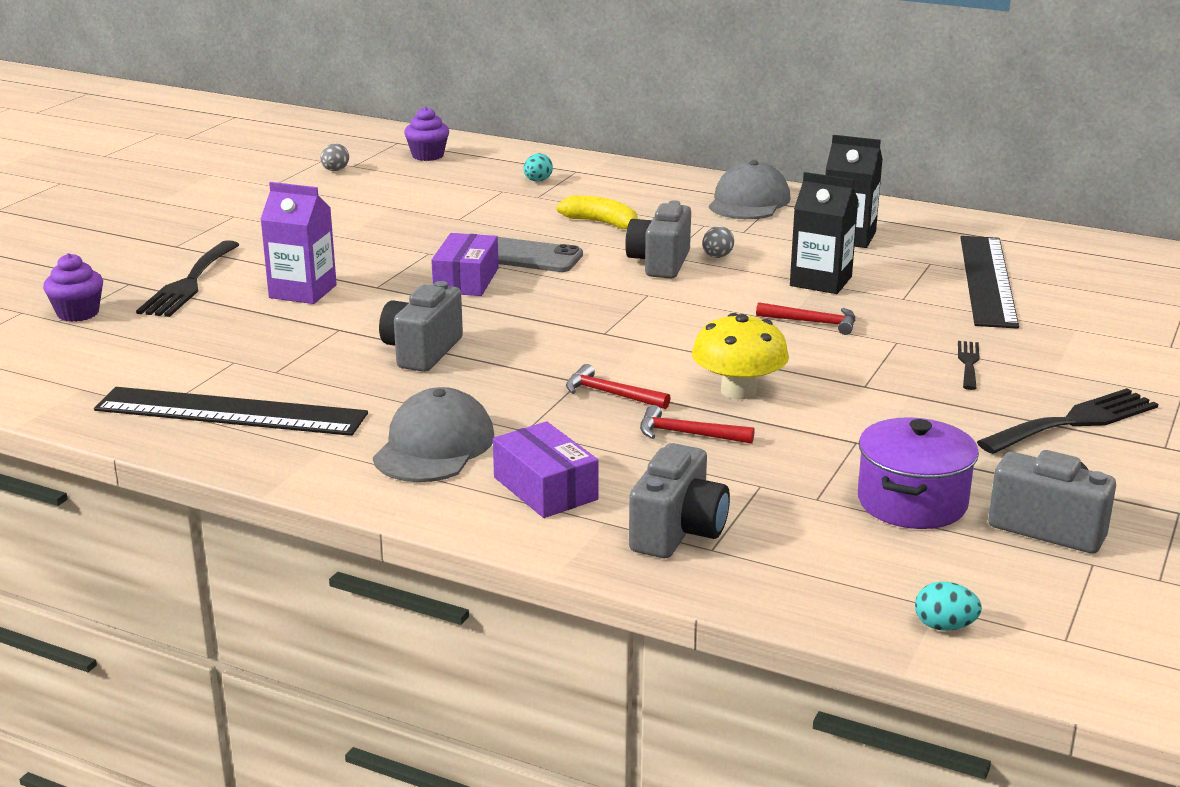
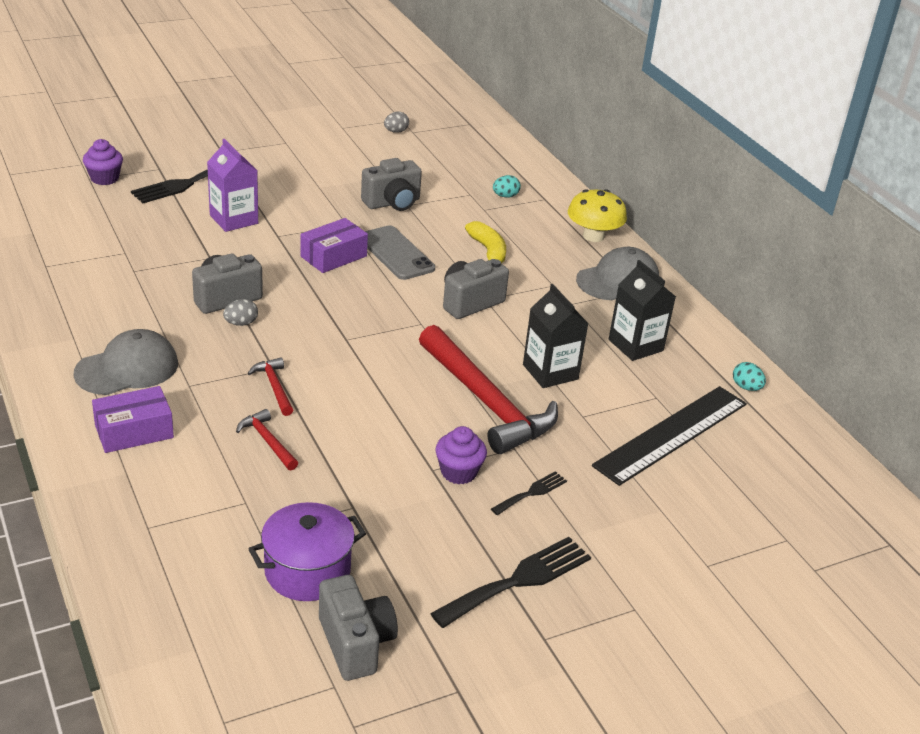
camera: 35 degrees right, 10 degrees up
(231, 412) = (71, 287): black ruler -> none
(428, 156) = (470, 143): purple cupcake -> purple cupcake (458, 472)
(545, 488) = (134, 431): purple box -> purple box turned 60 degrees clockwise
(678, 532) = (149, 504): grey camera -> grey camera (392, 203)
(717, 257) = (515, 316): grey egg -> grey egg (241, 323)
(738, 391) = (349, 427): yellow mushroom -> yellow mushroom (593, 236)
(812, 322) = (486, 402): red hammer -> red hammer, size x2.29
(944, 626) = (175, 664): turquoise egg -> turquoise egg (746, 387)
(1074, 421) = (518, 580): black fork -> black fork turned 45 degrees counterclockwise

